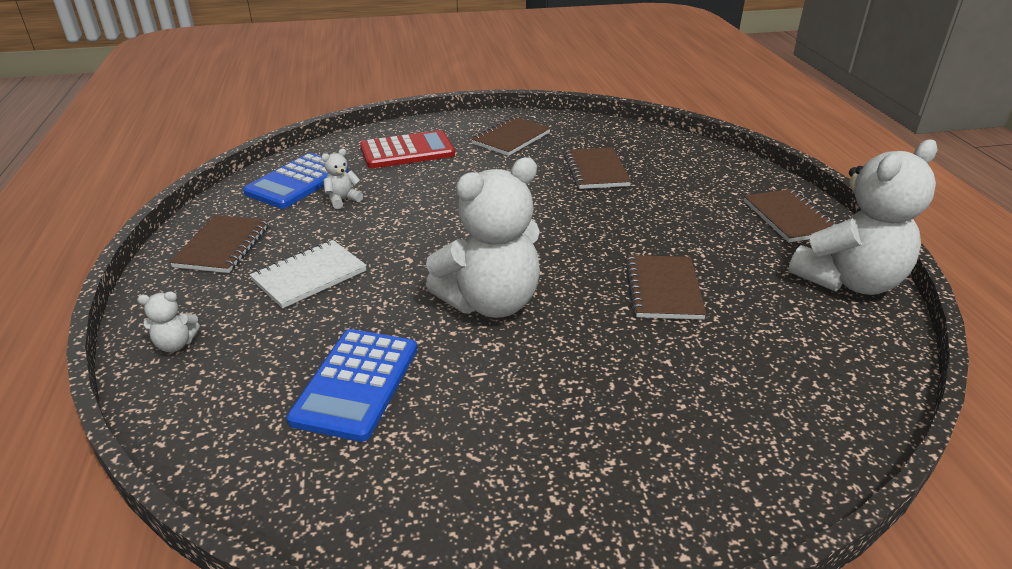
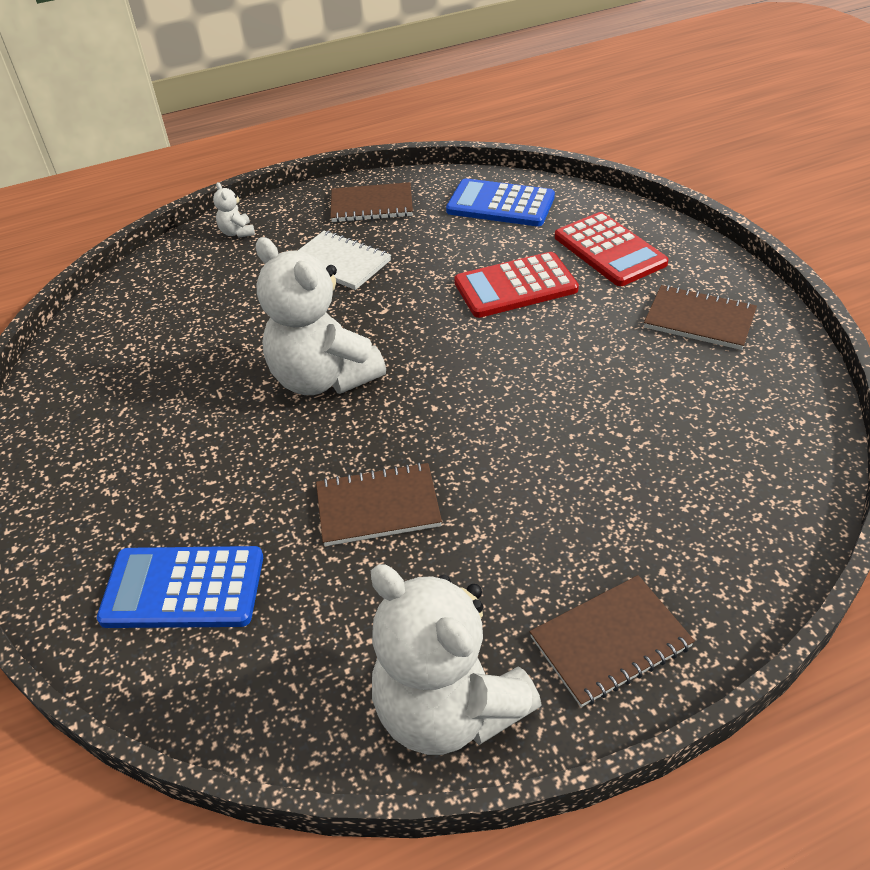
camera: 80 degrees right, 10 degrees up
(342, 200) = (478, 240): white teddy bear -> none
(356, 384) = (200, 329): blue calculator -> blue calculator (183, 588)
(423, 193) = (515, 286): none -> red calculator
(596, 170) = (650, 412): brown notebook -> none

